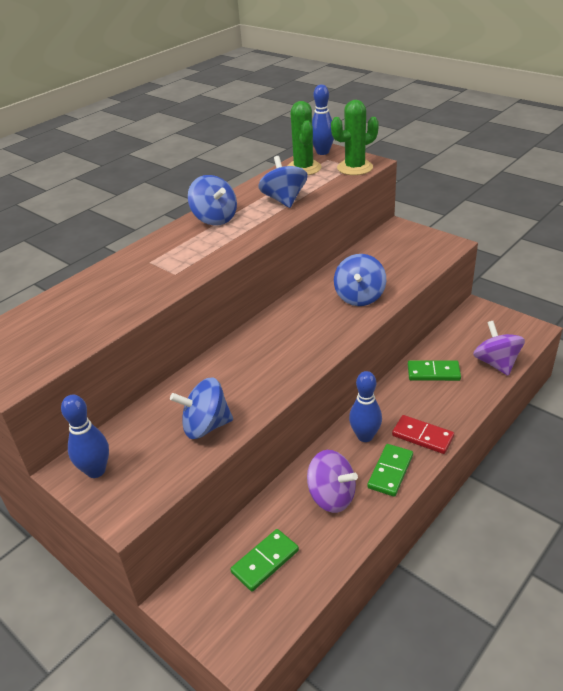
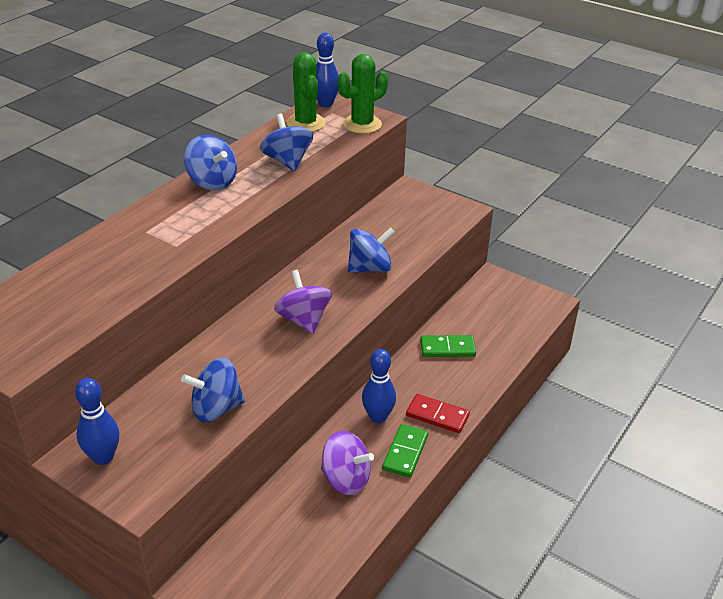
camera: 10 degrees left, 0 degrees up
(265, 561) = (281, 546): green domino -> none
(359, 297) = (370, 268): blue spinning top -> blue spinning top turned 120 degrees counterclockwise
(496, 363) = (512, 338): purple spinning top -> purple spinning top (303, 320)

